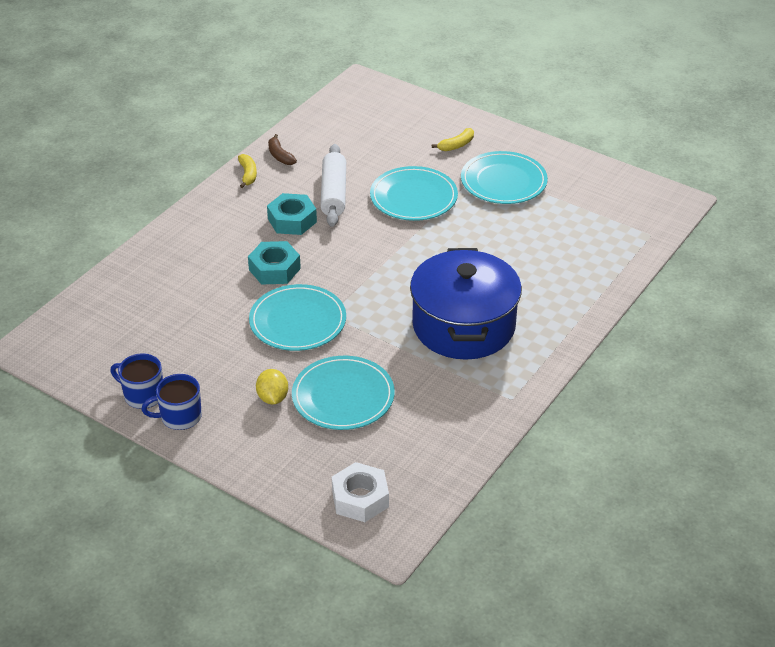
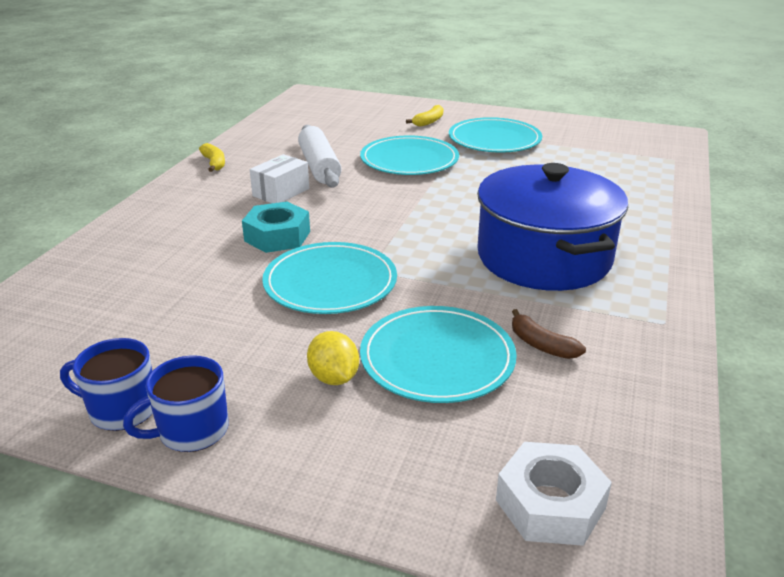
camera: 15 degrees left, 10 degrees down
(280, 156) = (246, 146): brown banana -> brown banana (541, 345)
(292, 220) = (281, 192): turquoise nut -> white box

